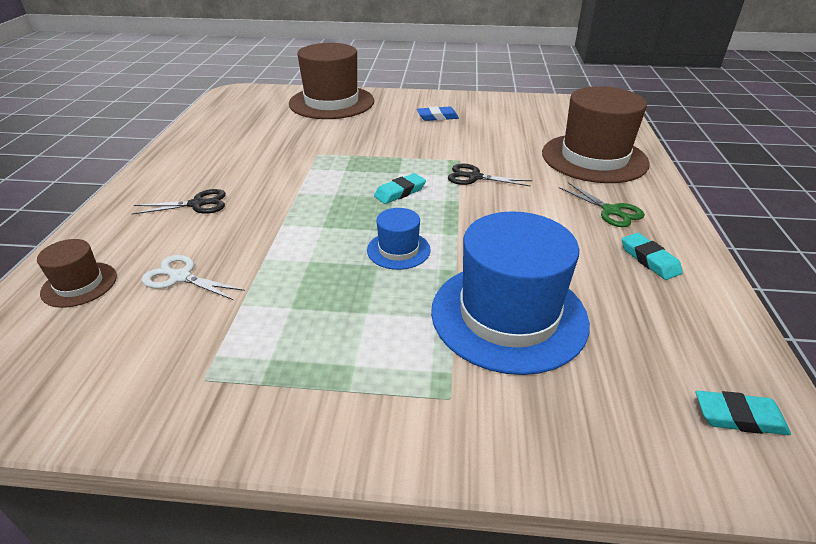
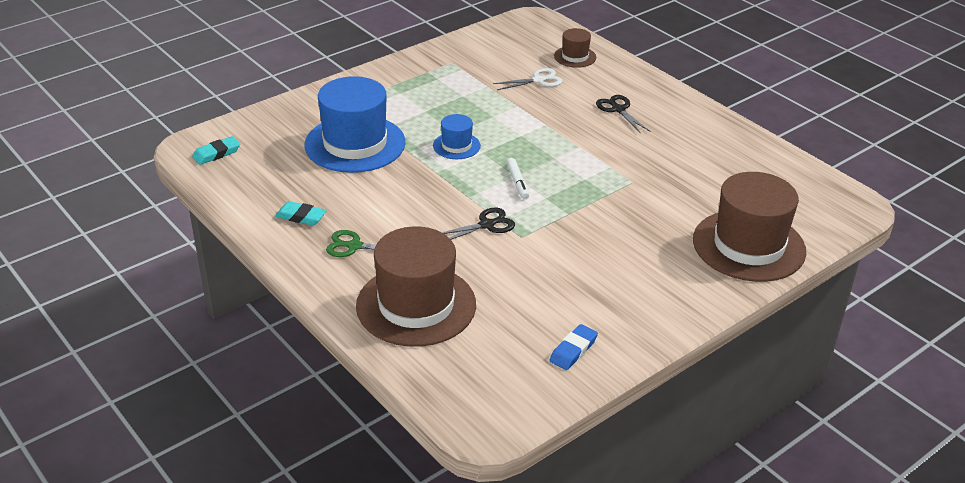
camera: 135 degrees right, 0 degrees up
(197, 204) = (618, 109): black scissors -> black scissors turned 120 degrees clockwise
(400, 192) = (517, 182): turquoise eraser -> white marker
(437, 117) = (623, 284): blue eraser -> blue eraser (573, 350)

